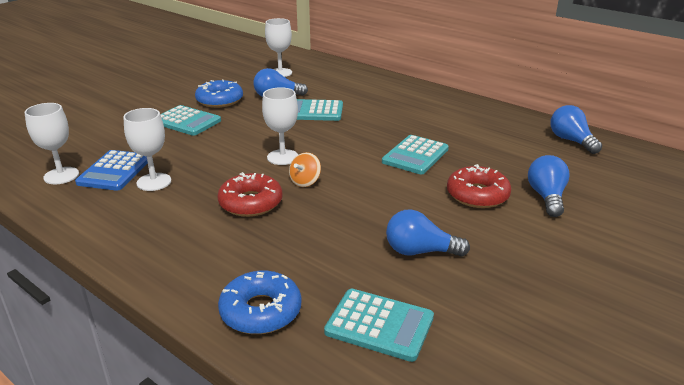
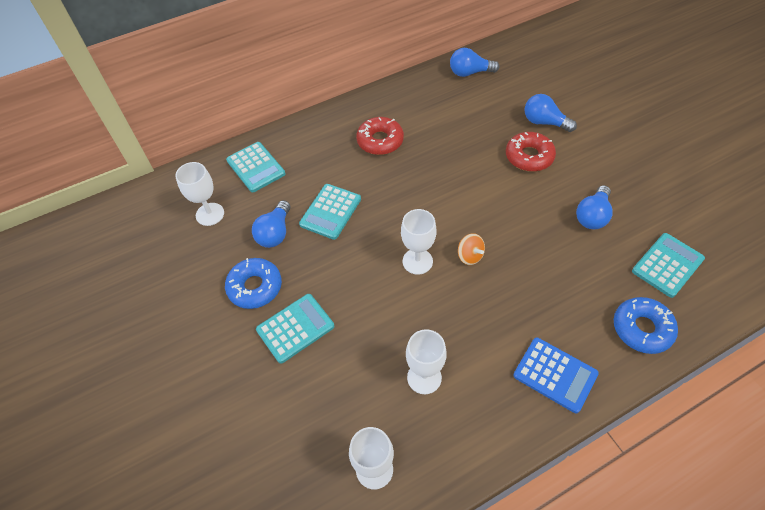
camera: 65 degrees left, 25 degrees up
(114, 171) = (386, 413): blue calculator -> blue calculator (555, 375)
(251, 203) = (492, 304): red donut -> red donut (380, 141)
(415, 155) = (454, 169): turquoise calculator -> turquoise calculator (256, 167)

